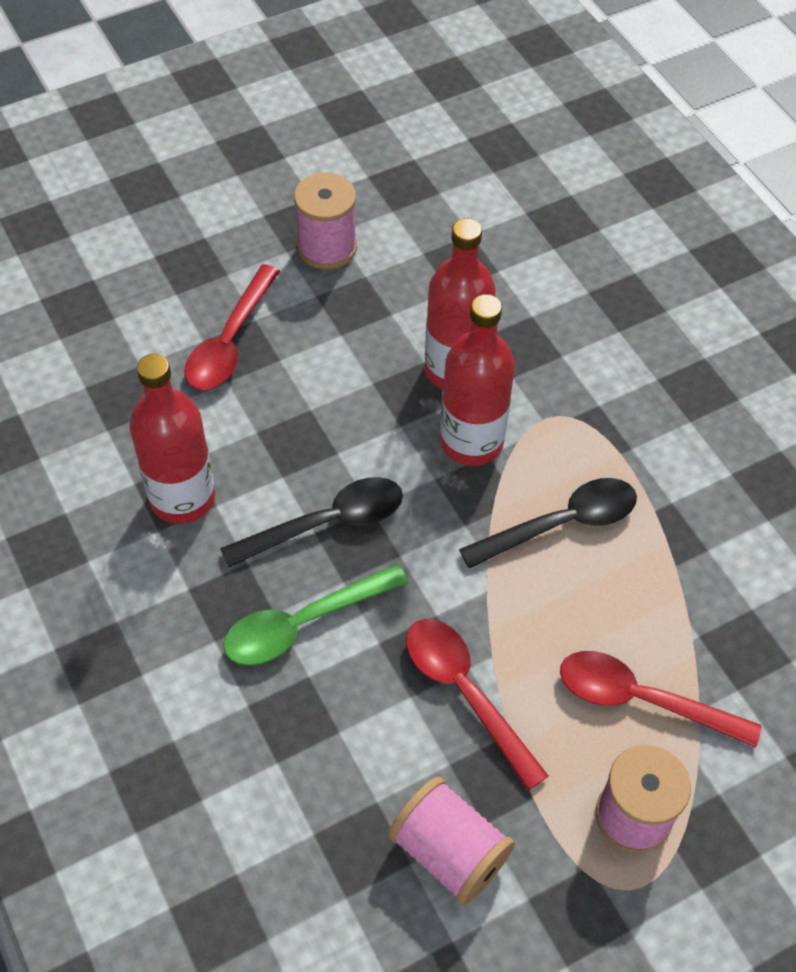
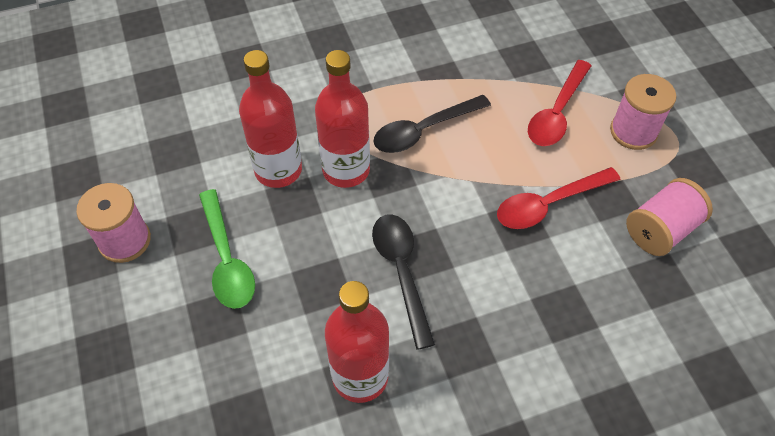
camera: 80 degrees left, 0 degrees up
(230, 341) = (204, 325): red spoon -> none
(304, 623) = (487, 297): green spoon -> green spoon (227, 259)
(561, 524) = (424, 130): black spoon -> black spoon turned 105 degrees counterclockwise

